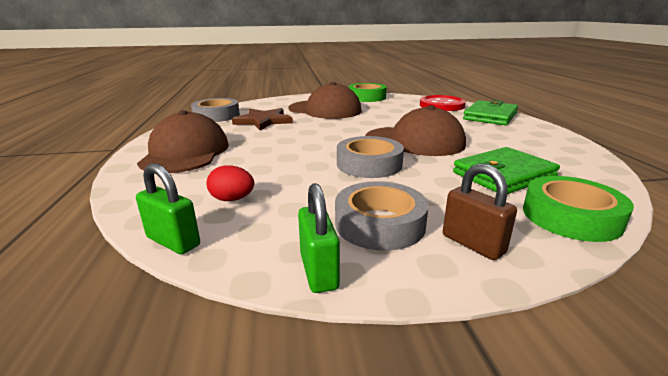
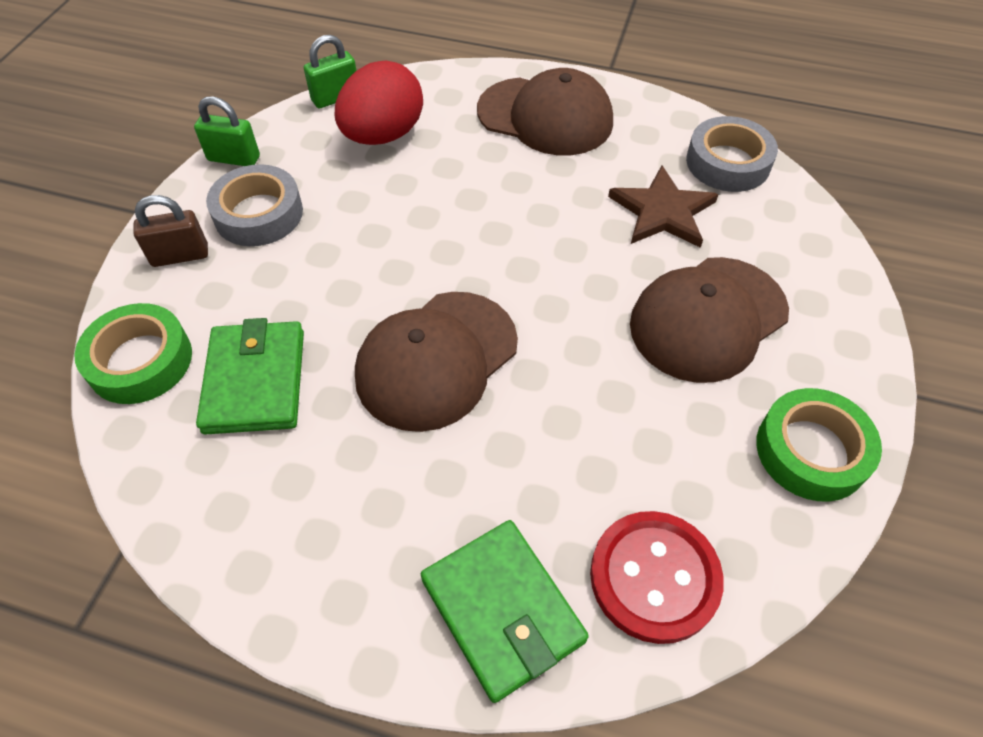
camera: 115 degrees right, 30 degrees up
(232, 199) = (383, 135): red egg -> red egg, size x2.01
(369, 164) = (389, 264): grey tape -> none

